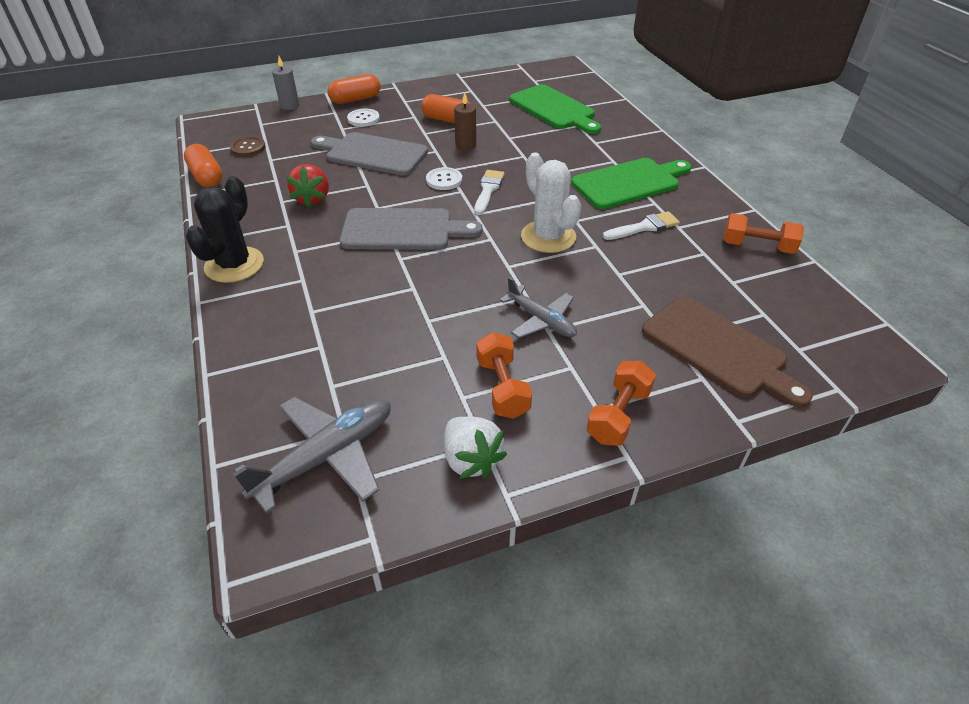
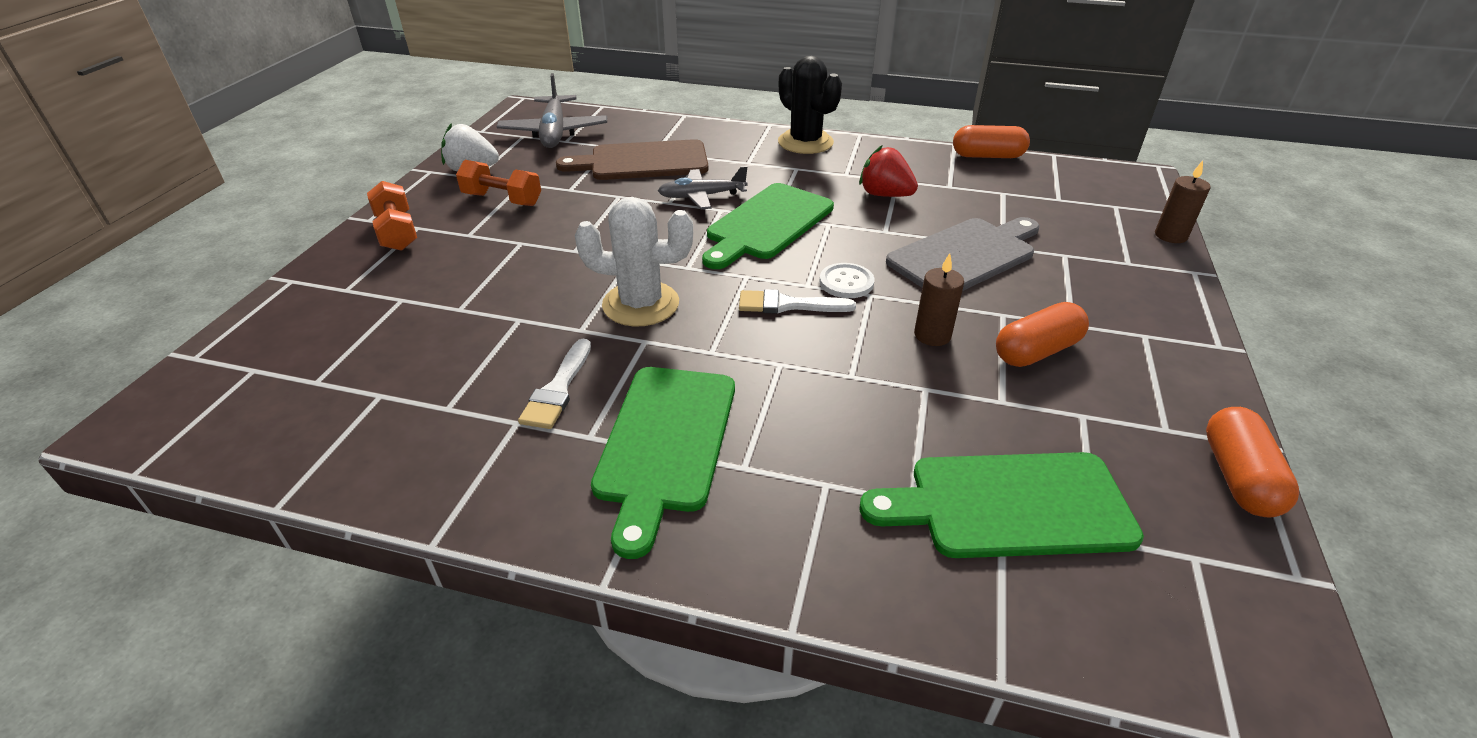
camera: 125 degrees right, 5 degrees down
(248, 148) = (1045, 186): brown button -> none
(289, 106) = (1170, 236): grey candle -> brown candle
(355, 99) = (1173, 292): orange capsule -> orange capsule (1238, 477)
(363, 119) = (1089, 278): white button -> none
(403, 230) = (767, 224): grey cutting board -> green cutting board
(488, 190) = (788, 305): white brush -> white brush turned 135 degrees clockwise
(541, 320) = (535, 244): grey plane -> grey plane (701, 196)
(718, 349) = (346, 318): brown cutting board -> brown cutting board (642, 161)
(757, 246) = (380, 470): orange dumbbell -> none

